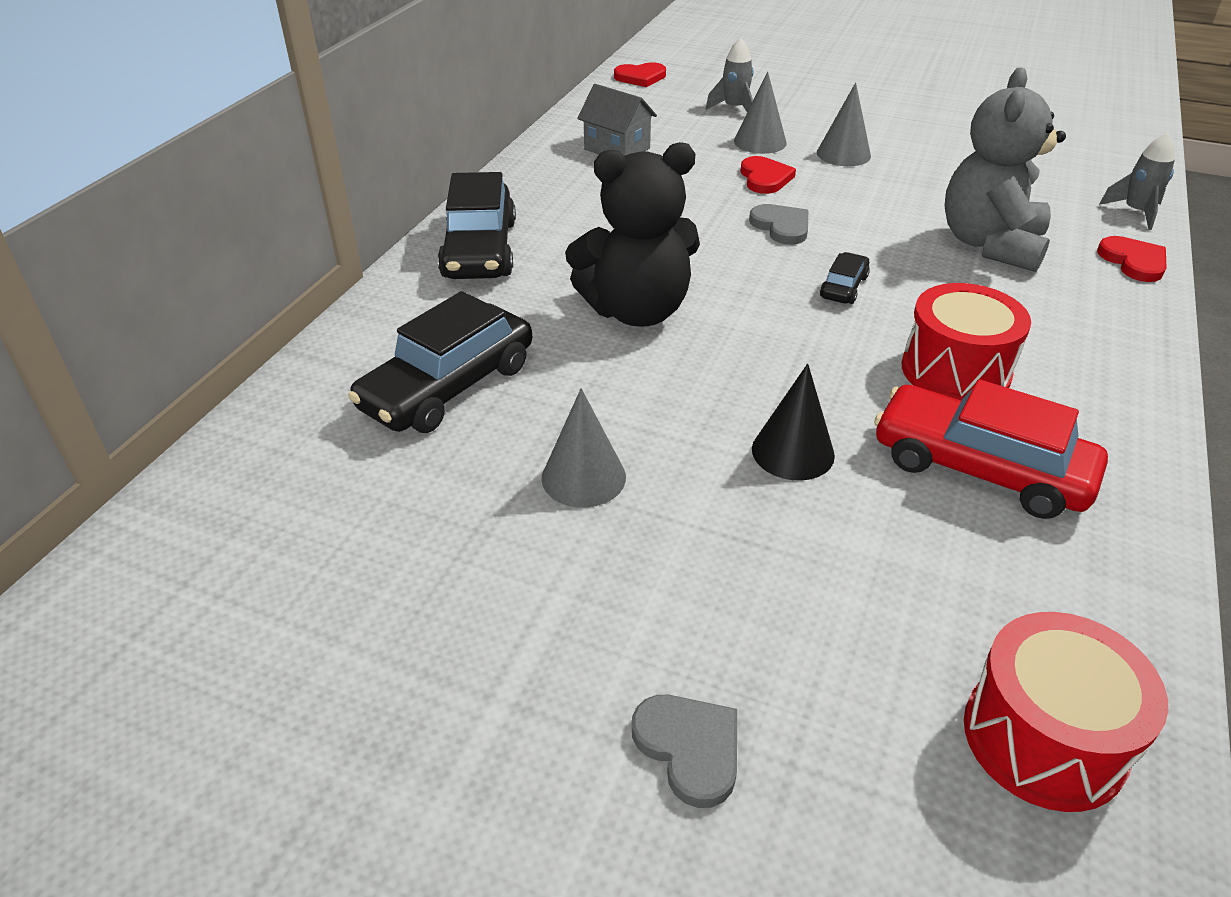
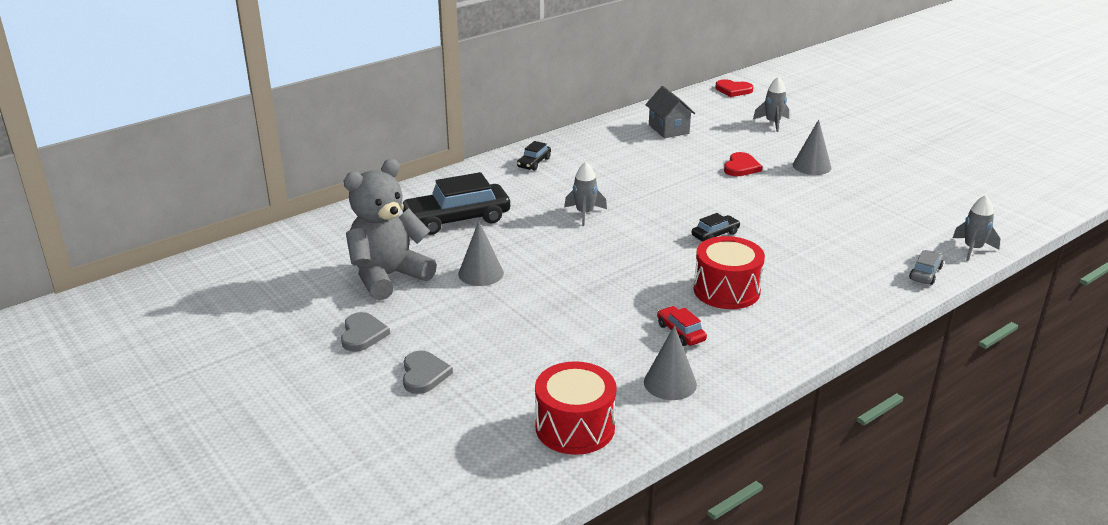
camera: 30 degrees right, 10 degrees down
(479, 249) = (534, 163): black car -> black car, size x0.48
(637, 311) = (584, 213): black teddy bear -> grey rocket
(760, 142) = (764, 146): grey cone -> grey cone (670, 383)
(781, 227) = (718, 195): grey heart -> grey heart (362, 334)
(793, 452) = (592, 295): black cone -> none
(980, 468) = (681, 332): red car -> red car, size x0.48
(990, 244) = (839, 239): grey teddy bear -> grey teddy bear (388, 277)
(1133, 262) = (925, 273): red heart -> grey car

